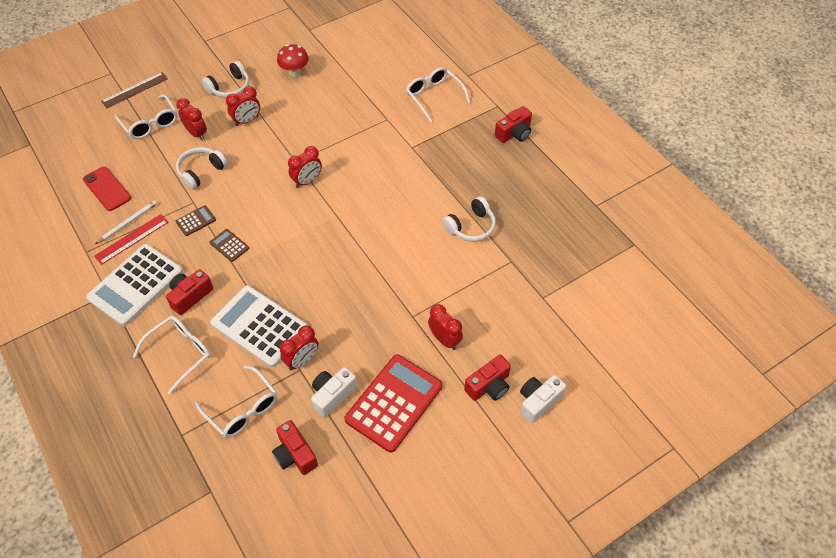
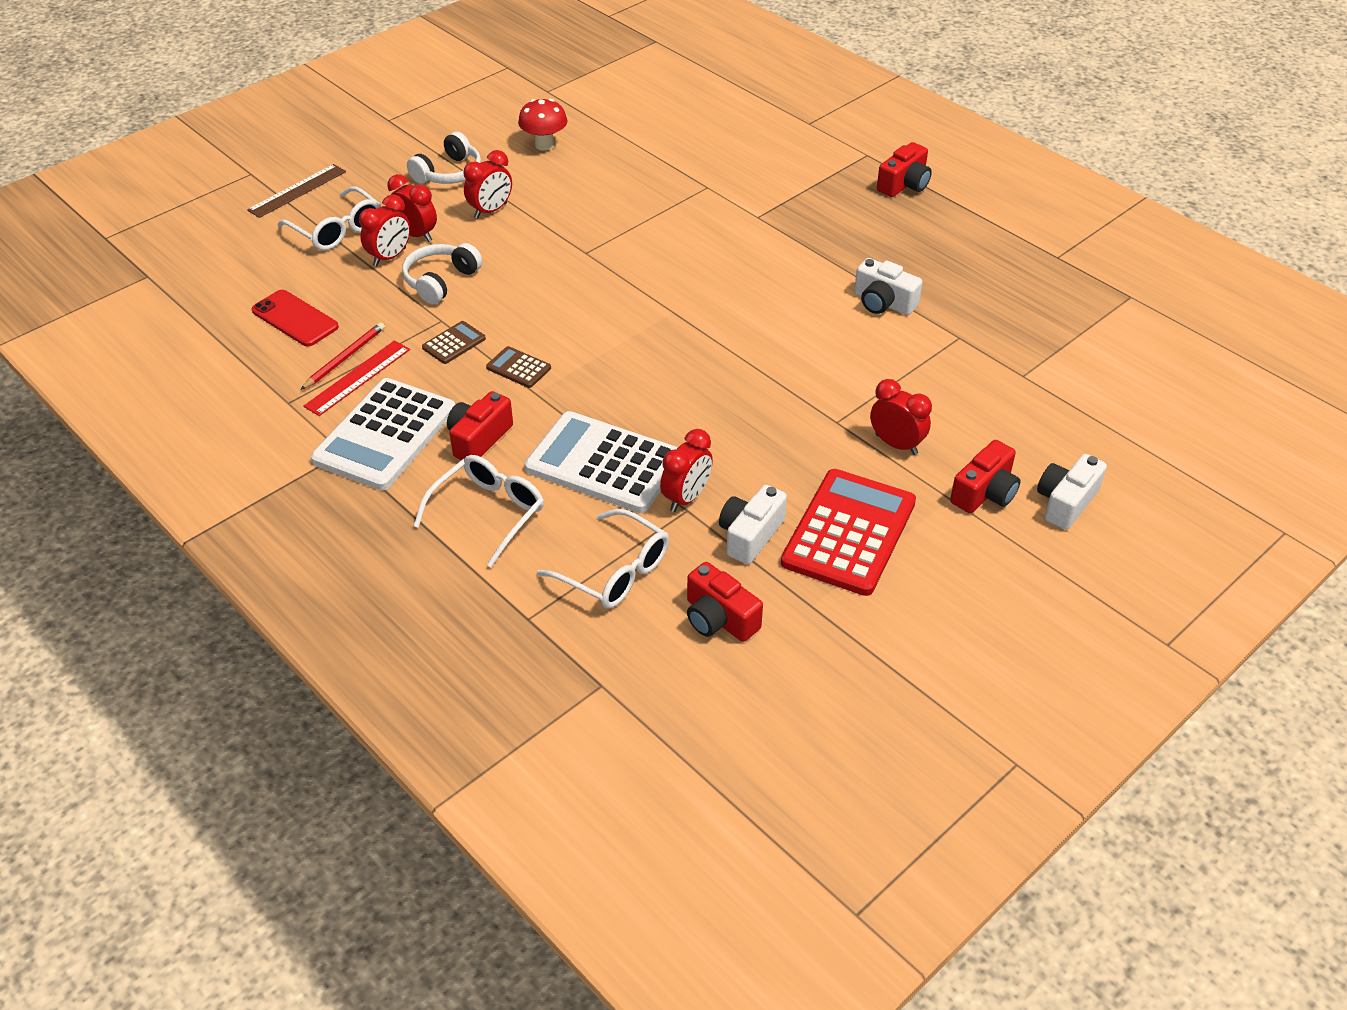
camera: 10 degrees left, 10 degrees down
(128, 223) = (345, 358): white pencil -> red pencil
(307, 181) = (612, 275): red clock -> red clock (389, 257)
(434, 96) = (768, 153): white glasses -> none
(471, 227) = (883, 302): white headphones -> white camera

